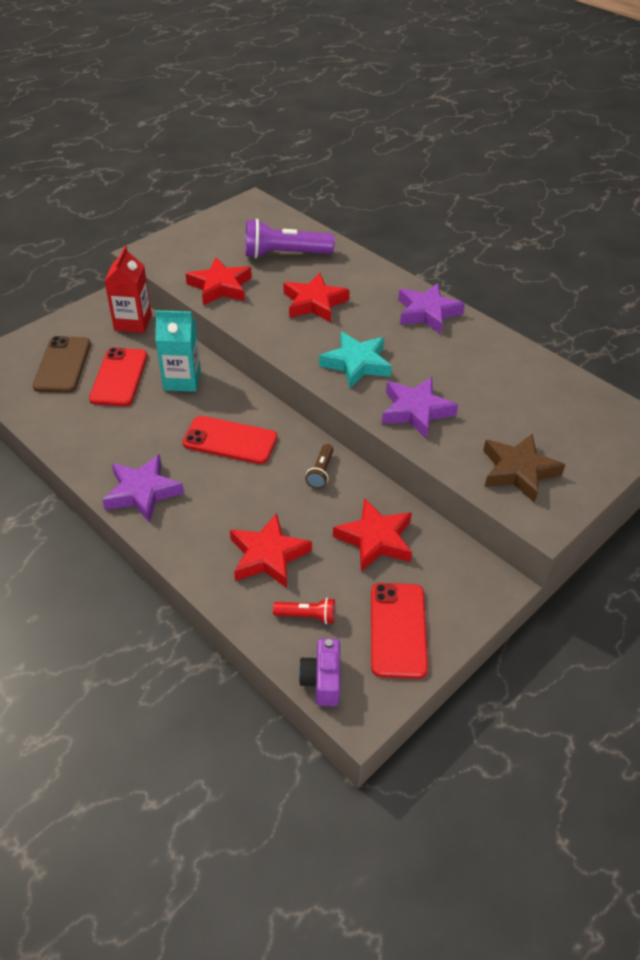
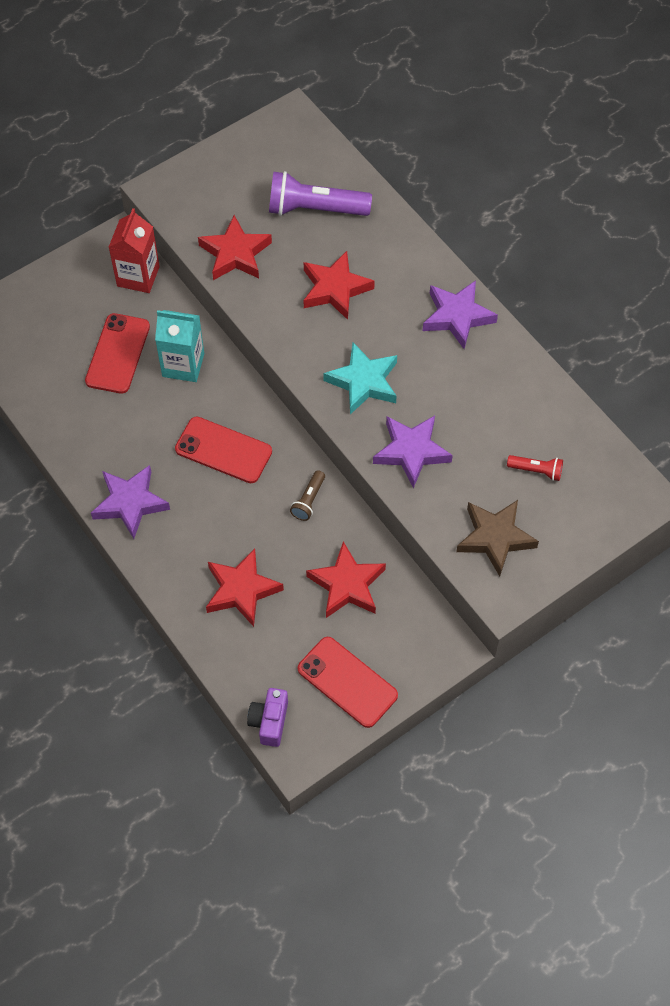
camera: 10 degrees right, 15 degrees up
(62, 365) = (59, 330): brown phone -> none
(307, 616) = (267, 657): red flashlight -> red flashlight (536, 470)
(398, 630) = (347, 682): red phone -> red phone turned 60 degrees counterclockwise

